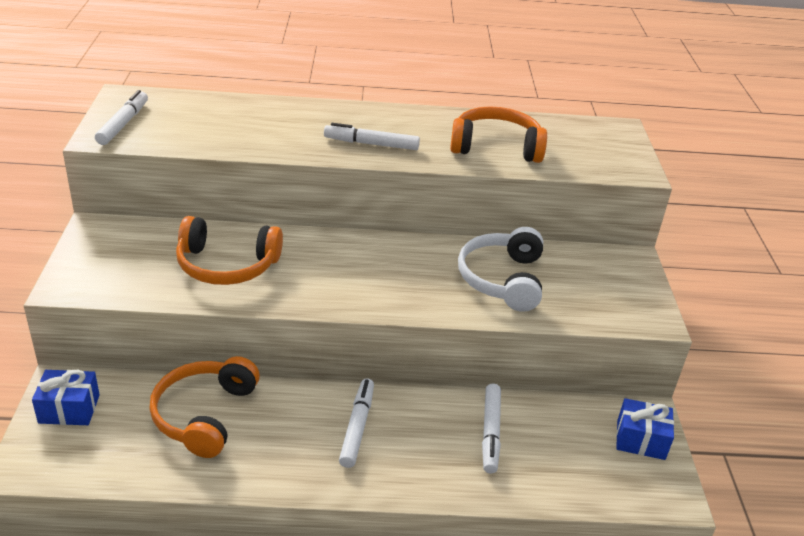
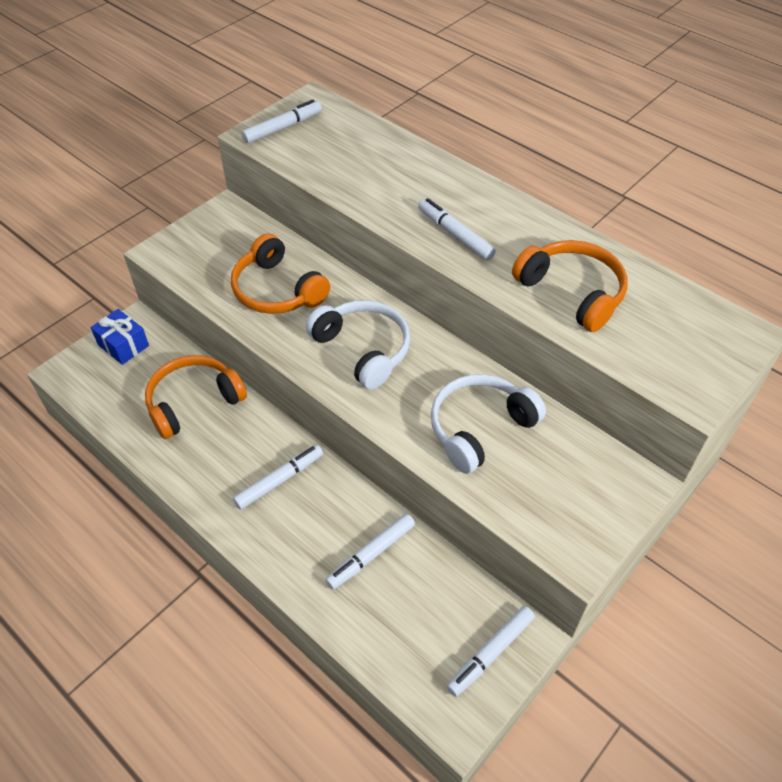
camera: 45 degrees right, 15 degrees up
(354, 272) = (363, 349): none -> white headphones
(640, 440) = (490, 653): blue gift -> white marker

